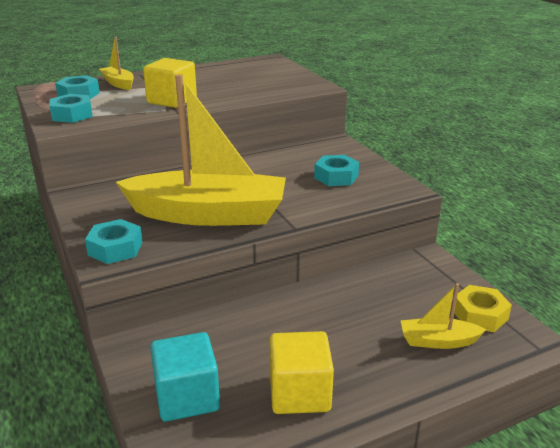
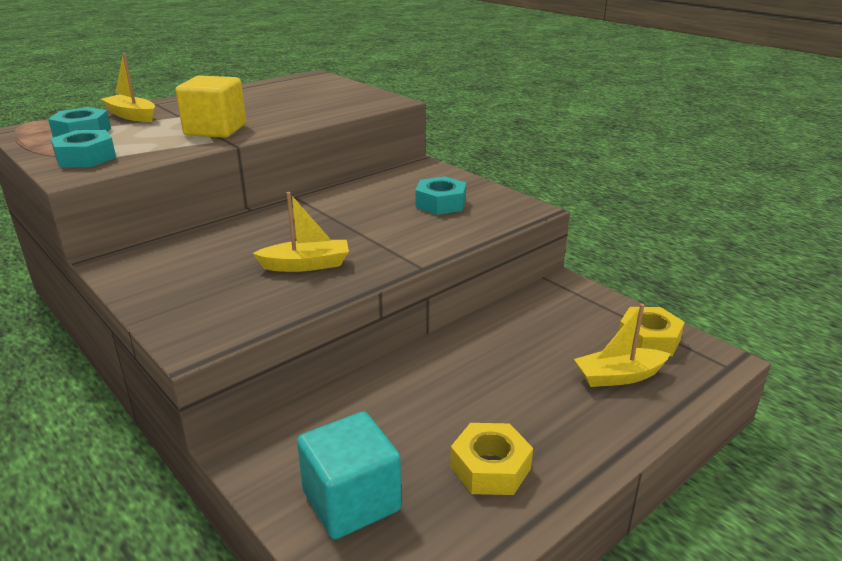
camera: 15 degrees left, 0 degrees up
(115, 248) = (201, 323): turquoise nut -> none
(208, 214) = (306, 265): yellow boat -> yellow boat, size x0.43
(299, 393) = (490, 467): yellow cube -> yellow nut

